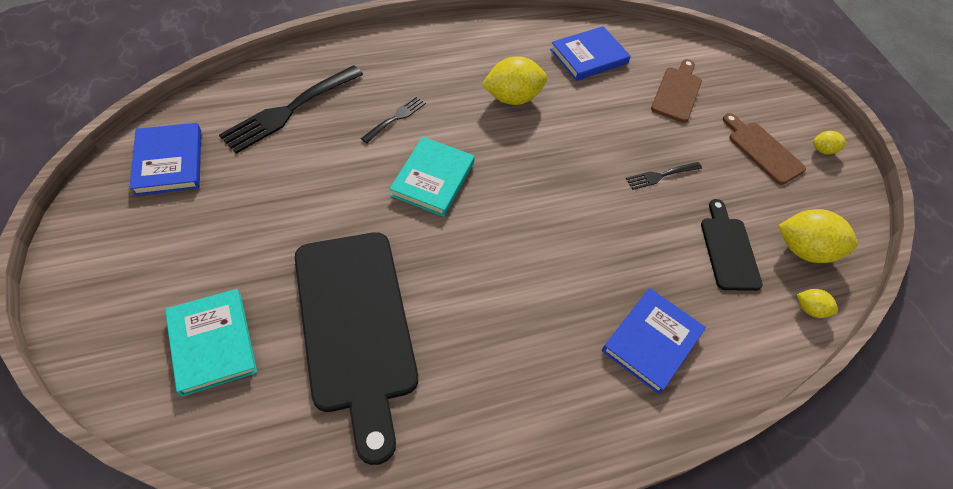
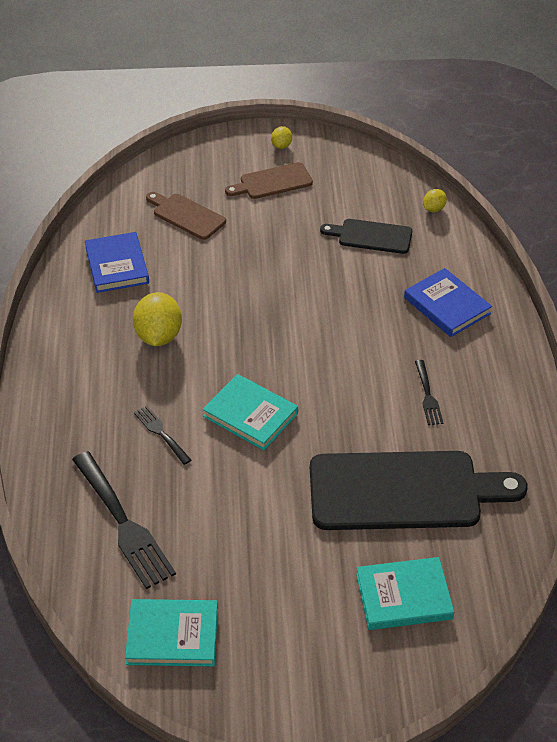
camera: 70 degrees left, 10 degrees down
(169, 162) = (172, 635): blue book -> turquoise book
(661, 175) = (284, 254): black fork -> black fork (427, 395)
(803, 250) = (380, 193): yellow lemon -> none

